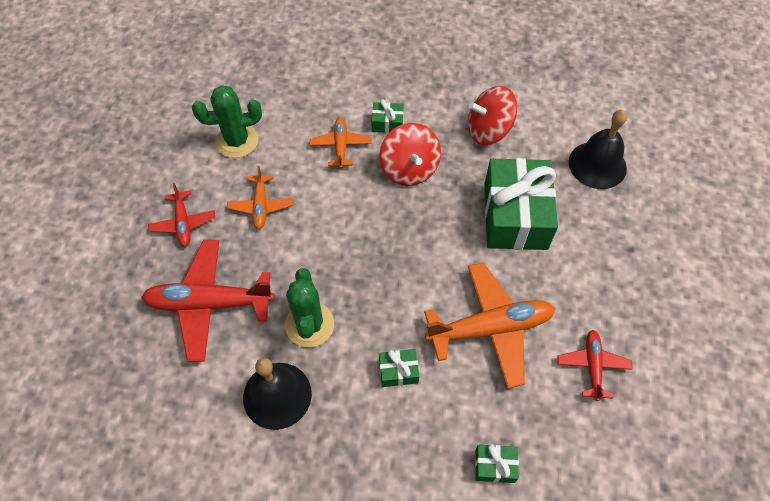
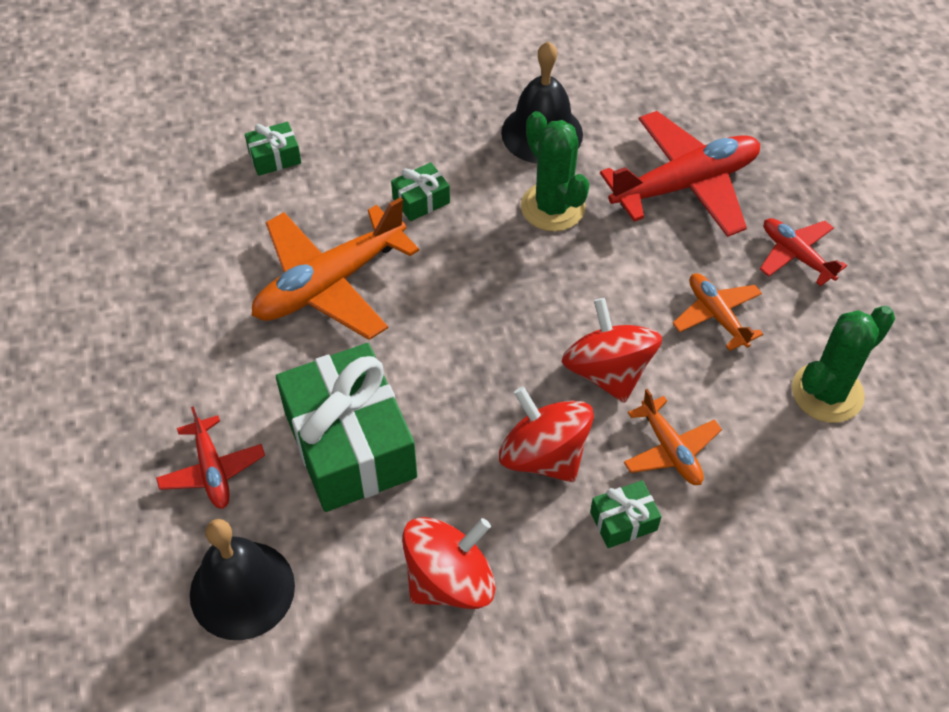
camera: 155 degrees right, 5 degrees down
(346, 199) = (608, 371): none -> red spinning top
(592, 366) = (186, 289): red plane -> red plane (212, 470)

